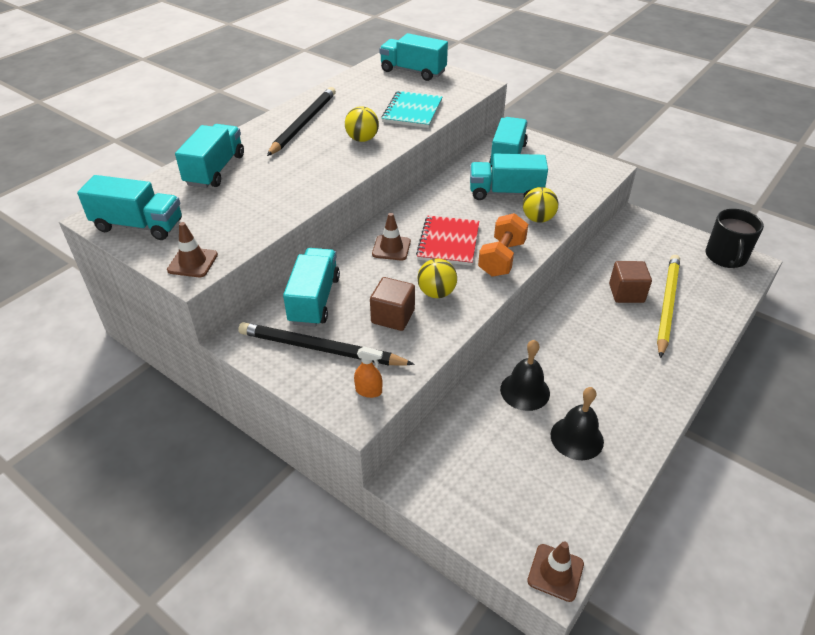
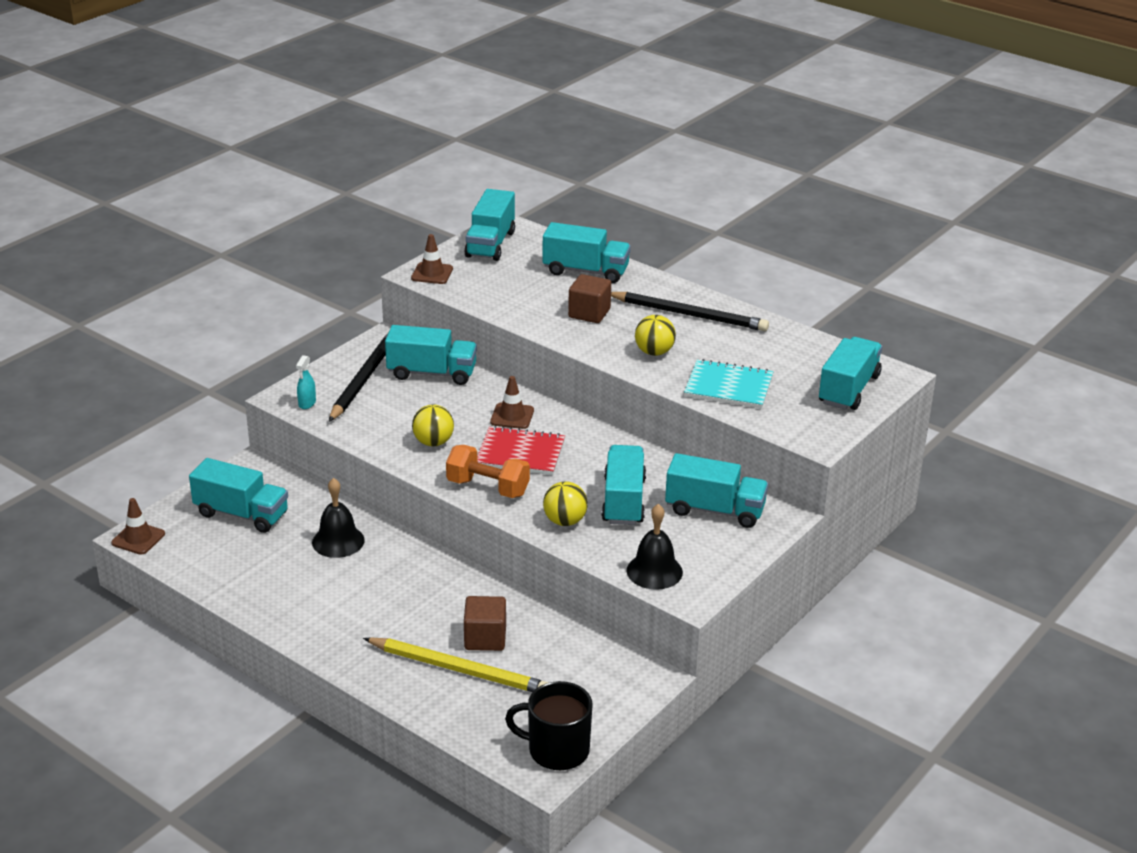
camera: 90 degrees right, 10 degrees down
(369, 391) = (307, 403): orange spray bottle -> turquoise spray bottle
(393, 316) = (401, 416): brown cube -> brown cube (589, 313)
(494, 475) = (241, 514): none -> turquoise truck
(577, 438) = (271, 568): black bell -> black bell (654, 571)

